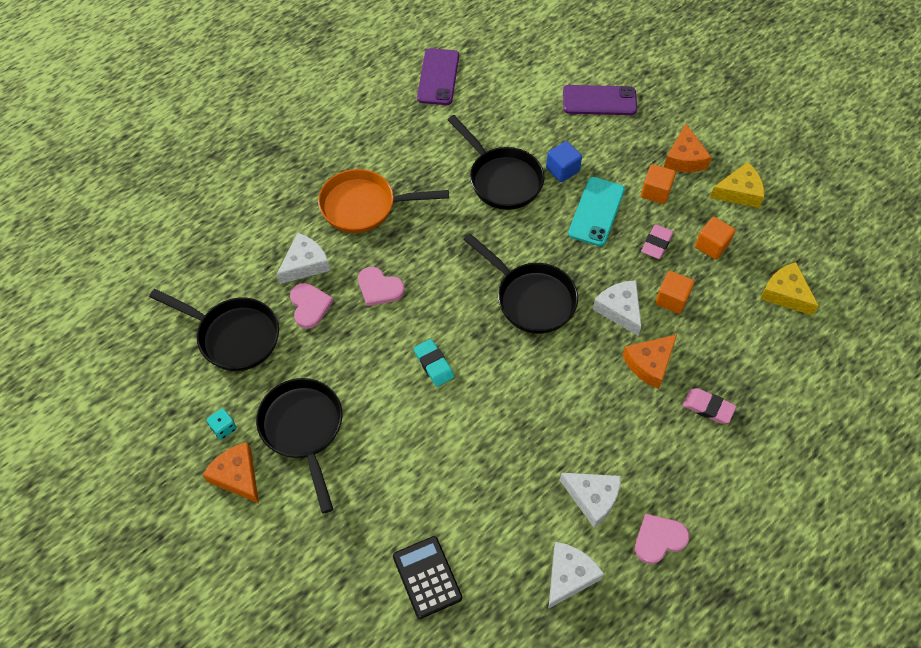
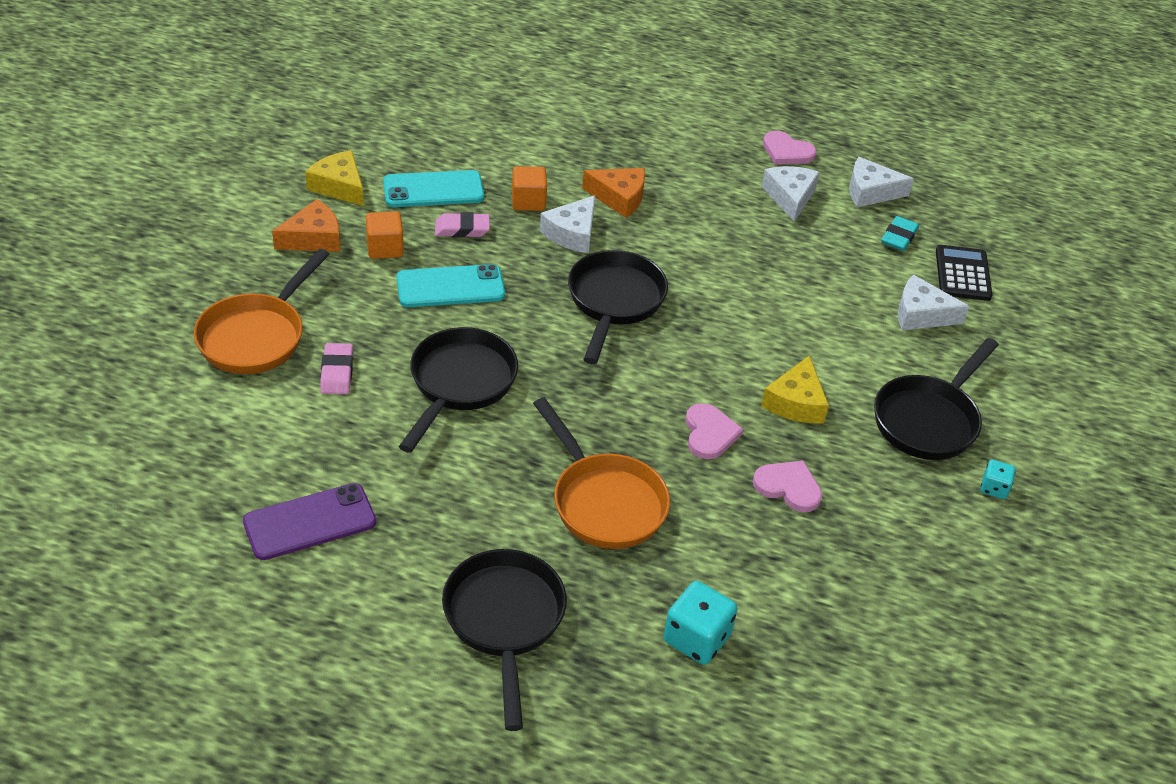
camera: 125 degrees left, 15 degrees down
(233, 336) = (890, 540): black pan -> black pan (504, 621)
(237, 476) = (1025, 449): orange cheese -> none
(247, 201) = (696, 639): none -> turquoise dice
(305, 264) = (738, 521): white cheese -> white cheese (921, 314)
(309, 306) = (788, 487): pink heart -> pink heart turned 75 degrees clockwise
(427, 577) = (963, 274): black calculator -> black calculator turned 150 degrees clockwise
(434, 364) = (761, 348): turquoise eraser -> turquoise eraser (899, 237)
(562, 170) = (404, 334): blue cube -> none
(599, 100) = (256, 336): purple phone -> orange pan
(708, 407) = (633, 152): pink eraser -> pink eraser (337, 372)
(711, 245) = (433, 190): orange cube -> turquoise phone
(785, 293) = (458, 130): yellow cheese -> yellow cheese (796, 402)

